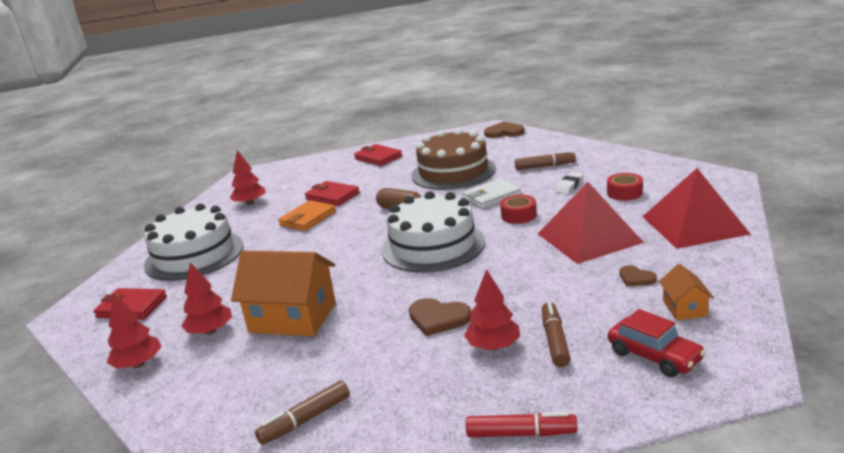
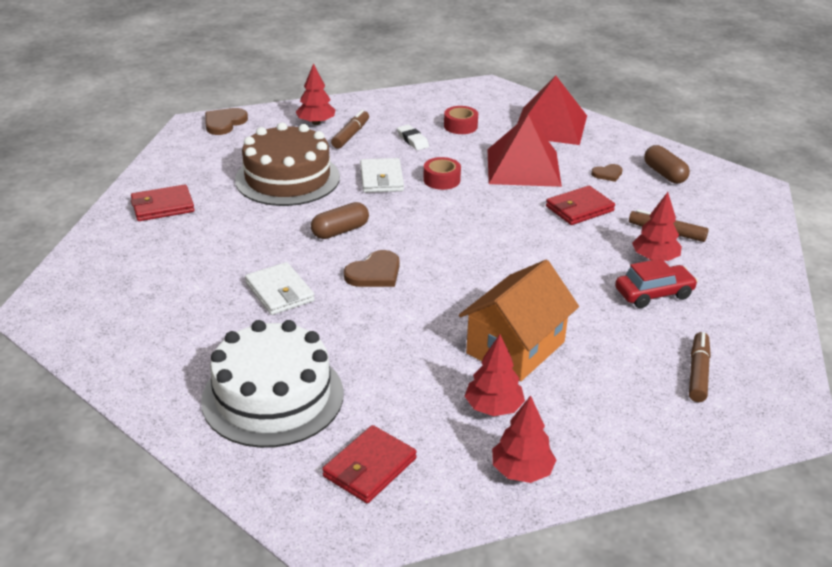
camera: 70 degrees left, 10 degrees up
(250, 203) = (160, 325): red tree -> red tree (316, 123)
(305, 420) = (698, 373): brown marker -> brown marker turned 150 degrees counterclockwise
(308, 219) = (279, 292): orange wallet -> white wallet
(332, 196) = (236, 262): red wallet -> red wallet (579, 209)
(433, 246) = (451, 236): white cake -> none
(438, 318) = (590, 270): brown heart -> brown heart (374, 273)
(521, 433) = (770, 281): red marker -> none
(654, 356) = (714, 205): red car -> red car (654, 294)
(684, 308) = (664, 174): orange house -> brown capsule

